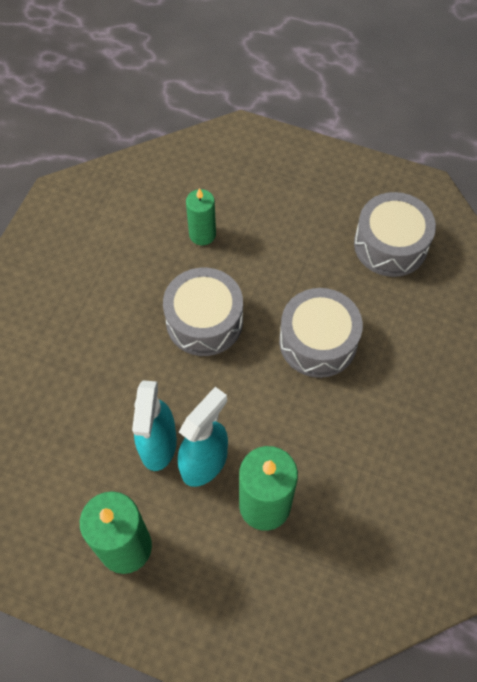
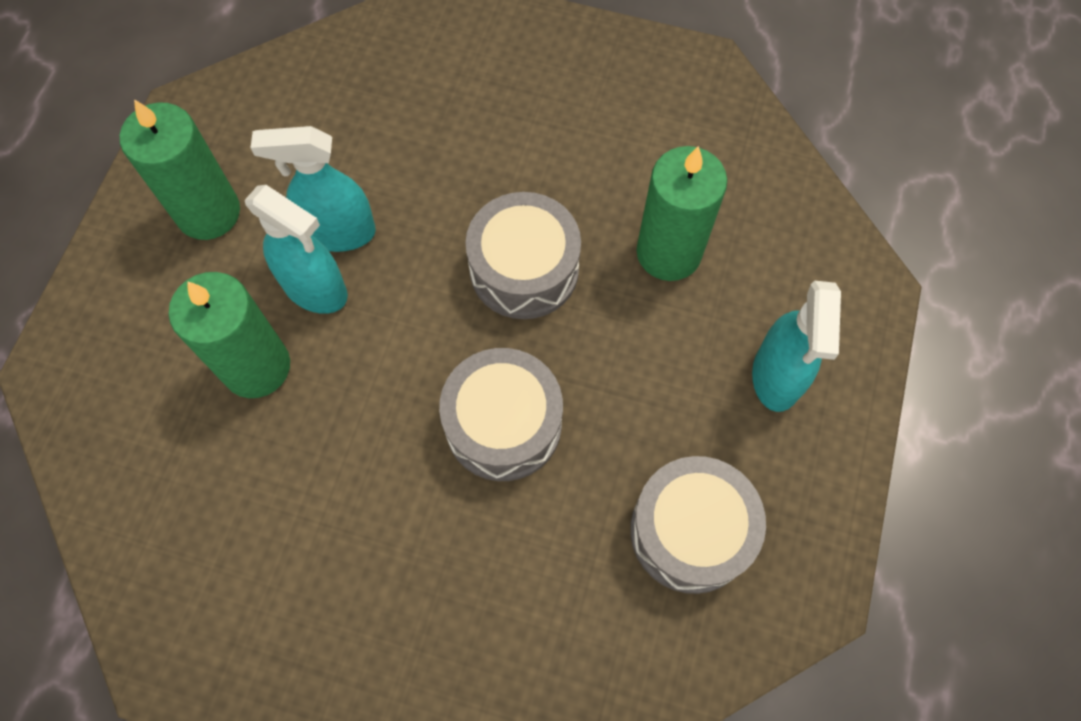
camera: 85 degrees right, 5 degrees up
(202, 234) = (668, 252): green candle -> green candle, size x1.63
(295, 188) = (776, 377): none -> turquoise spray bottle

